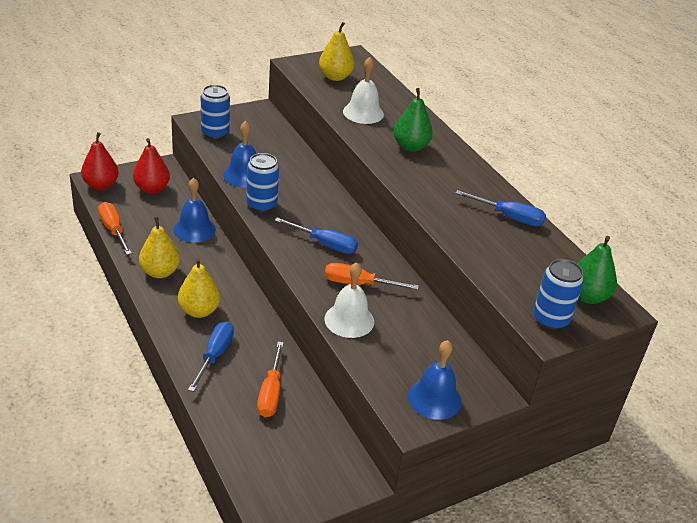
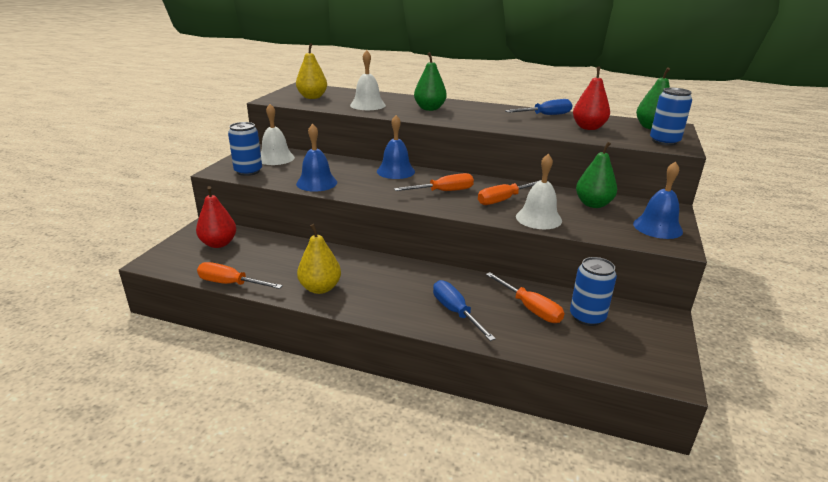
camera: 40 degrees left, 10 degrees down
(101, 185) = (166, 262): red pear -> red pear (588, 128)
(194, 229) = (299, 250): blue bell -> blue bell (395, 171)
(199, 311) = (394, 293): yellow pear -> none
(257, 128) = (275, 158): none -> white bell
(261, 205) = (361, 192): blue can -> blue can (587, 317)
(325, 244) = (443, 191): blue screwdriver -> orange screwdriver
(428, 340) = (593, 204): none -> green pear

